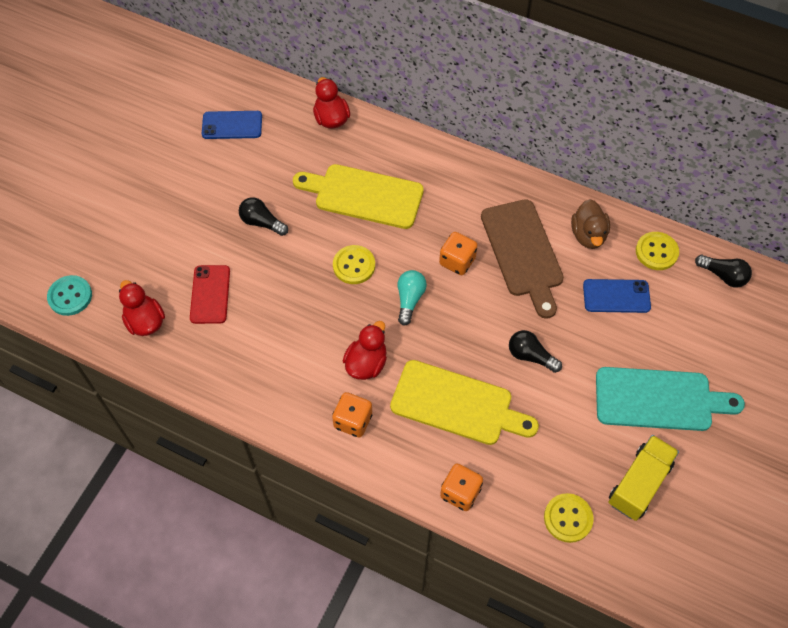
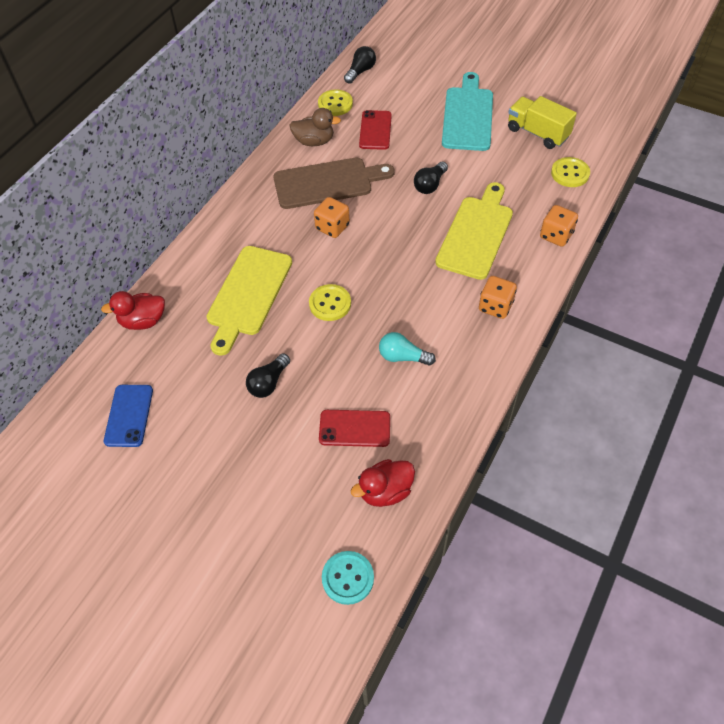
camera: 85 degrees left, 5 degrees down
(366, 363) = (437, 295): red duck -> none
(409, 299) = (371, 262): turquoise light bulb -> turquoise light bulb (403, 357)
(616, 296) = (375, 130): blue phone -> red phone

